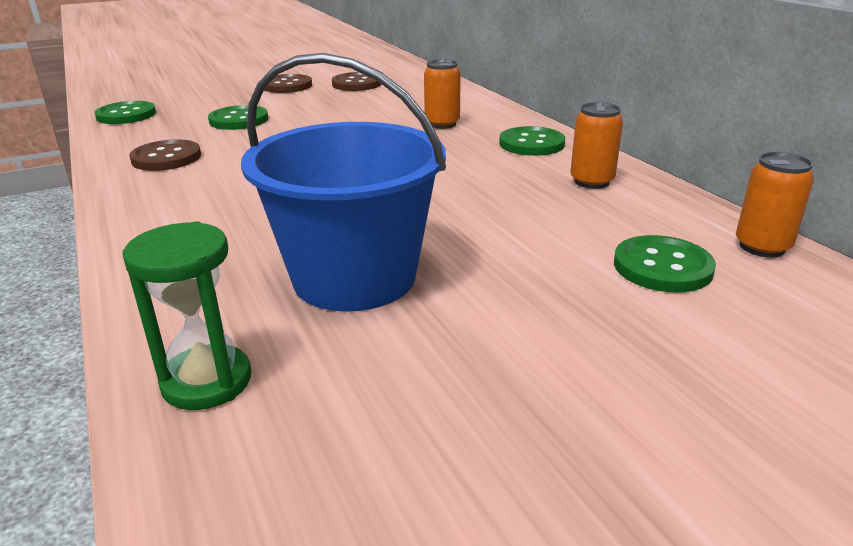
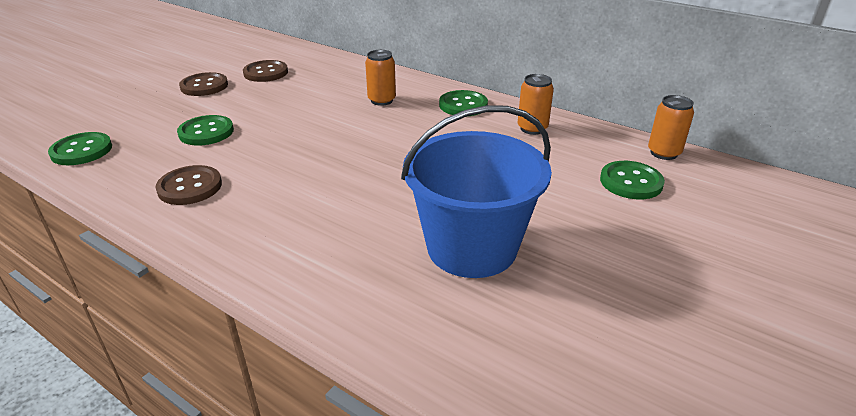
camera: 30 degrees left, 5 degrees up
(207, 381) = (472, 357): green hourglass -> none

